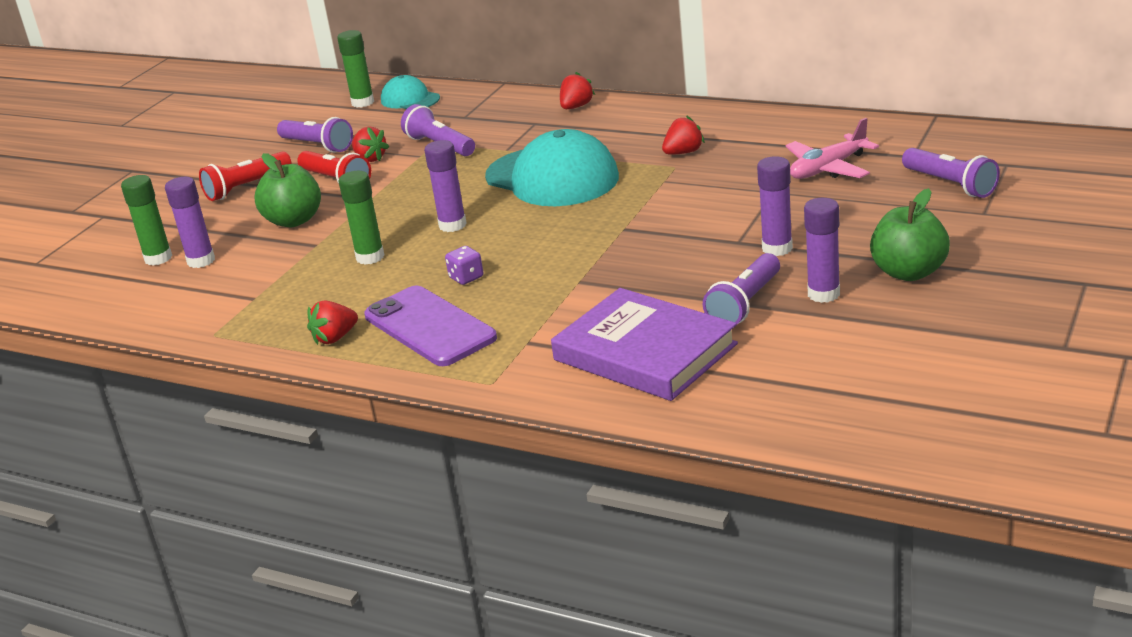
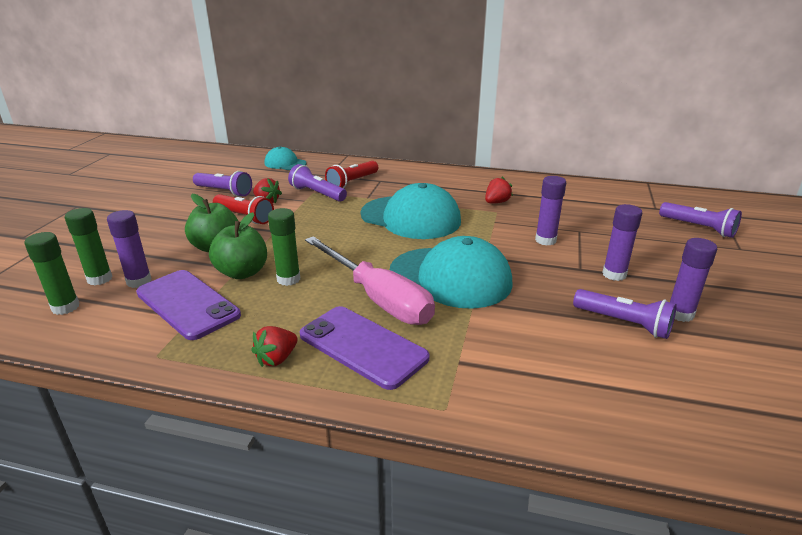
camera: 15 degrees left, 0 degrees up
(246, 187) = (172, 220): red flashlight -> red flashlight (352, 182)
(251, 285) = (187, 304): none -> purple phone
(363, 102) = (251, 164): green glue stick -> green glue stick (65, 307)
(452, 225) = (349, 253): purple glue stick -> purple glue stick (545, 240)
(466, 277) = (377, 298): purple dice -> pink screwdriver
(565, 254) = (451, 277): none -> turquoise cap
(576, 107) = (404, 171): red strawberry -> none
(645, 352) = (570, 372): purple book -> none
(745, 304) = (624, 323): purple flashlight -> purple flashlight turned 75 degrees counterclockwise
(828, 168) = (605, 215): pink plane -> none
(909, 272) = (729, 295): green apple -> green apple (242, 272)

